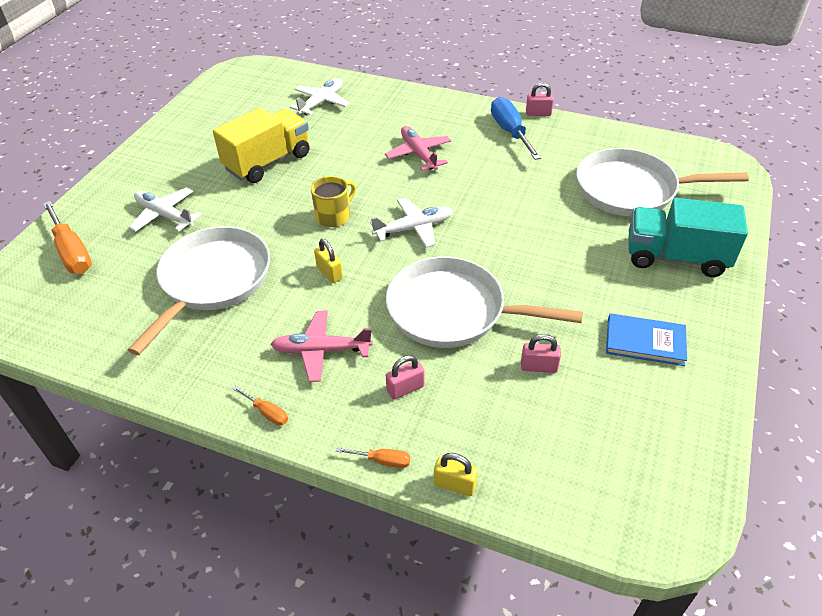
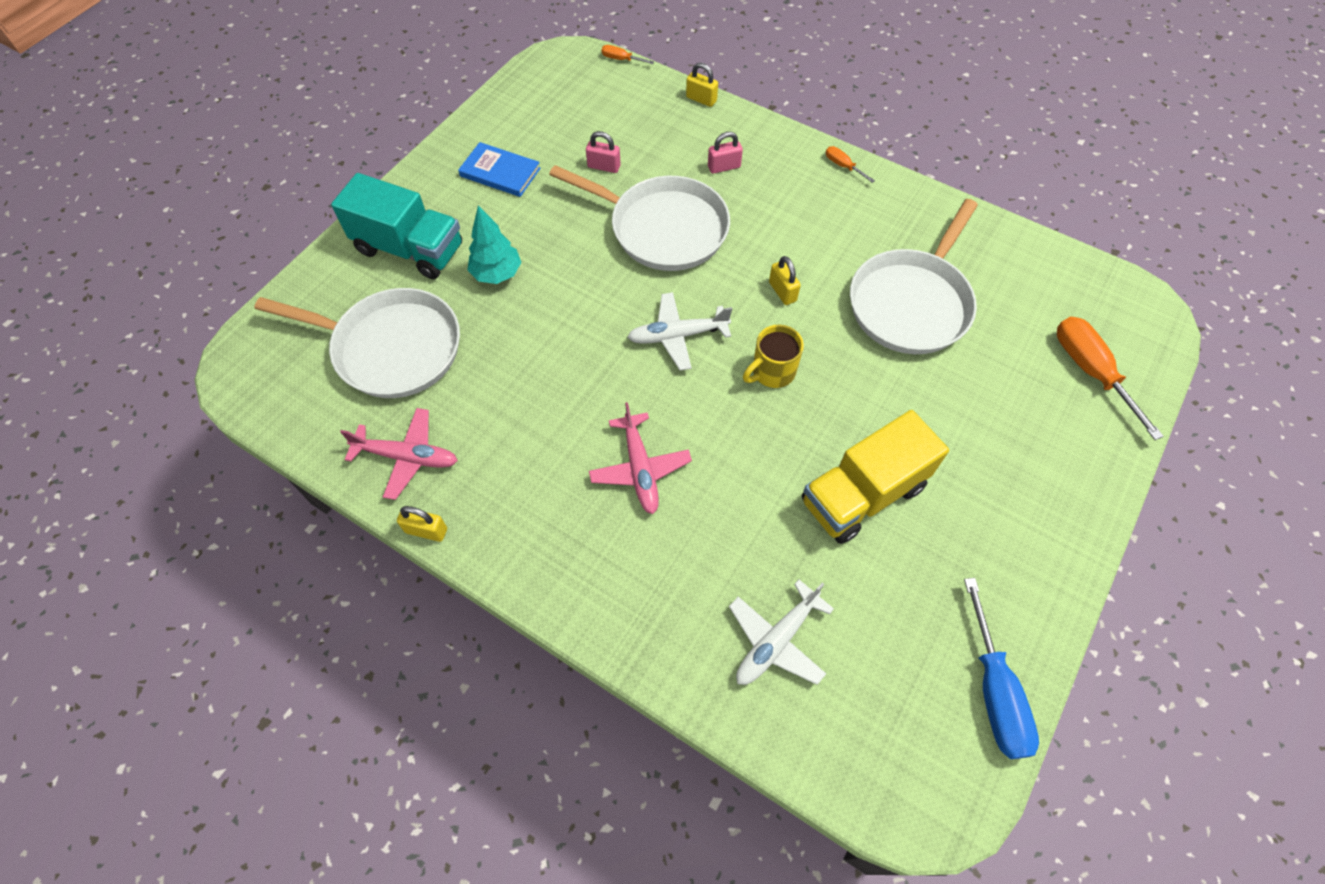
camera: 170 degrees left, 15 degrees up
(165, 215) = (991, 412): white plane -> none
(321, 350) = (794, 210): pink plane -> pink plane (406, 457)
(382, 461) = (751, 120): orange screwdriver -> orange screwdriver (621, 59)
(510, 132) = (489, 493): blue screwdriver -> blue screwdriver (994, 691)
(538, 113) = (426, 530): pink padlock -> yellow padlock
(585, 249) = (497, 274): none -> turquoise tree

